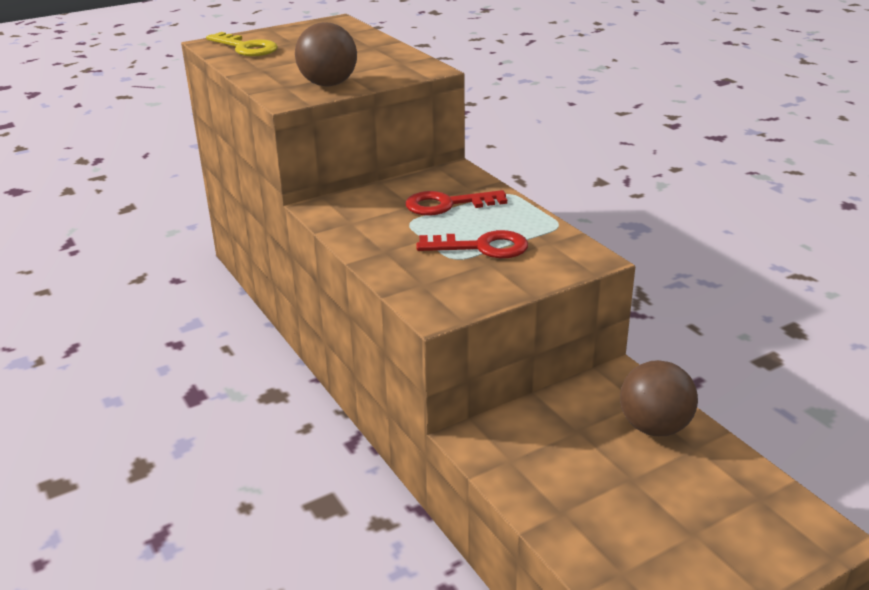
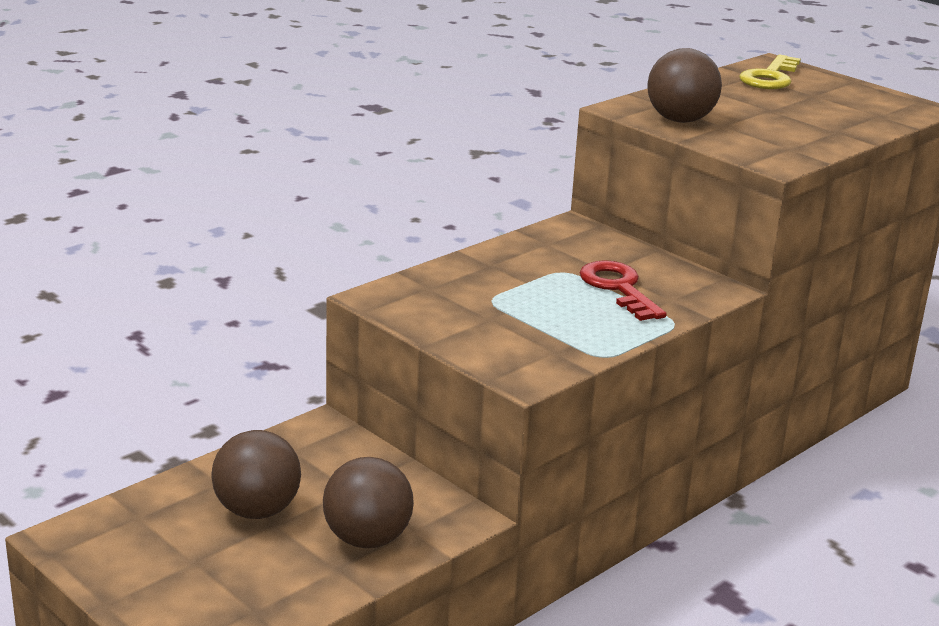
camera: 75 degrees right, 5 degrees down
(481, 247) = (522, 312): red key -> none
(613, 488) = (257, 511): none -> brown ball

